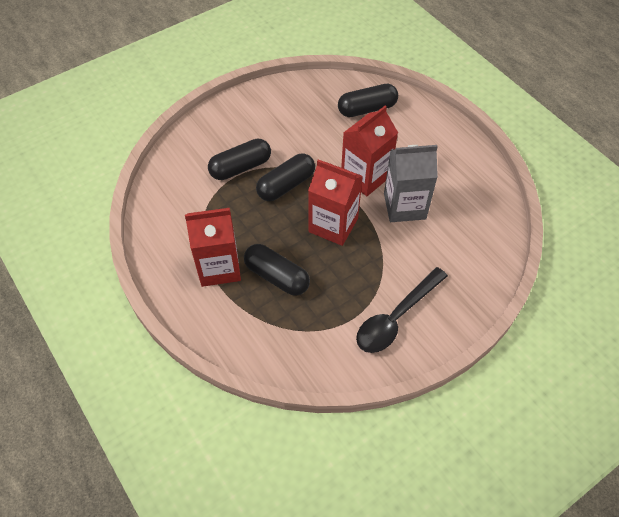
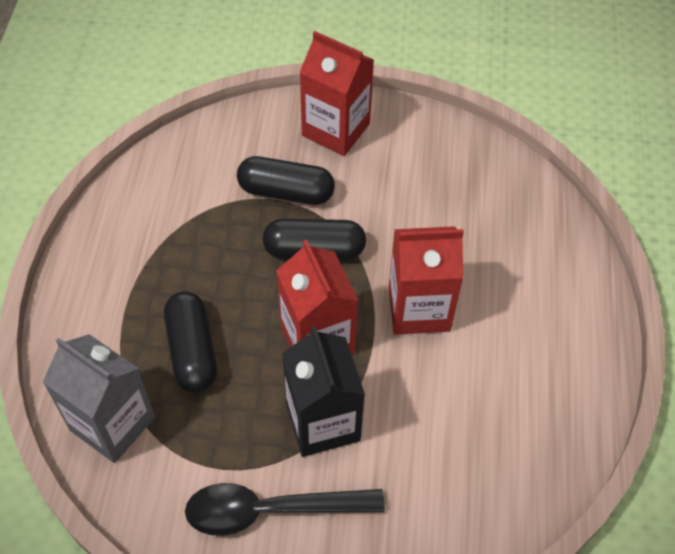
camera: 40 degrees right, 0 degrees up
(219, 267) = (145, 291): red carton -> red carton (336, 130)
(367, 109) = (513, 223): black capsule -> none
(377, 260) = (323, 422): none -> black carton
(404, 206) = (428, 382): grey carton -> grey carton (112, 423)

